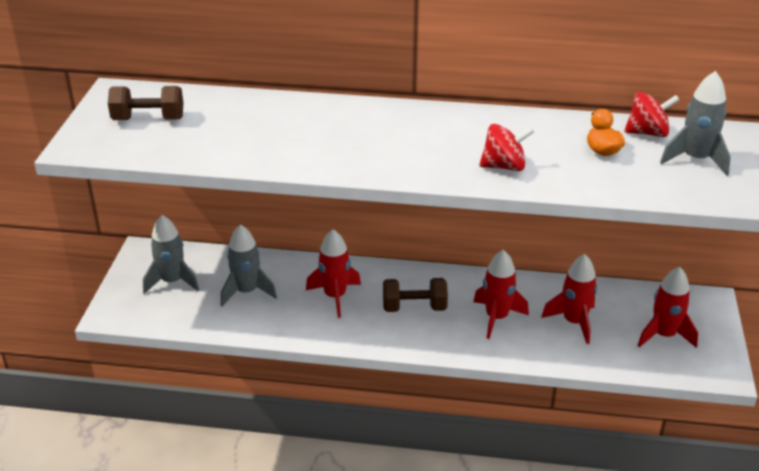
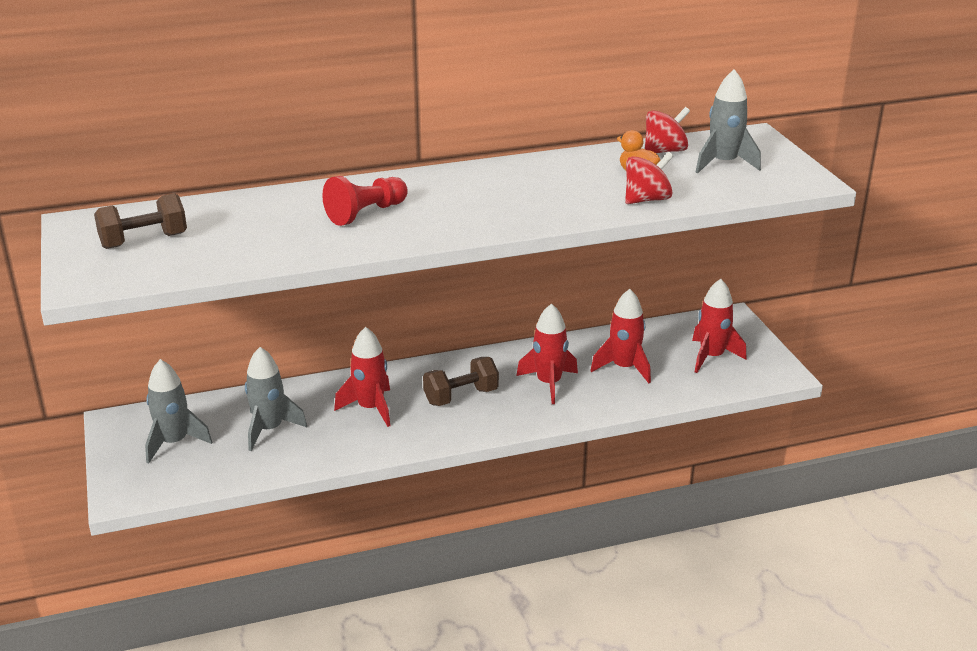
camera: 25 degrees left, 5 degrees down
(333, 135) = (366, 213): none -> red pawn
(504, 166) = (559, 205): red spinning top -> red spinning top (647, 199)

